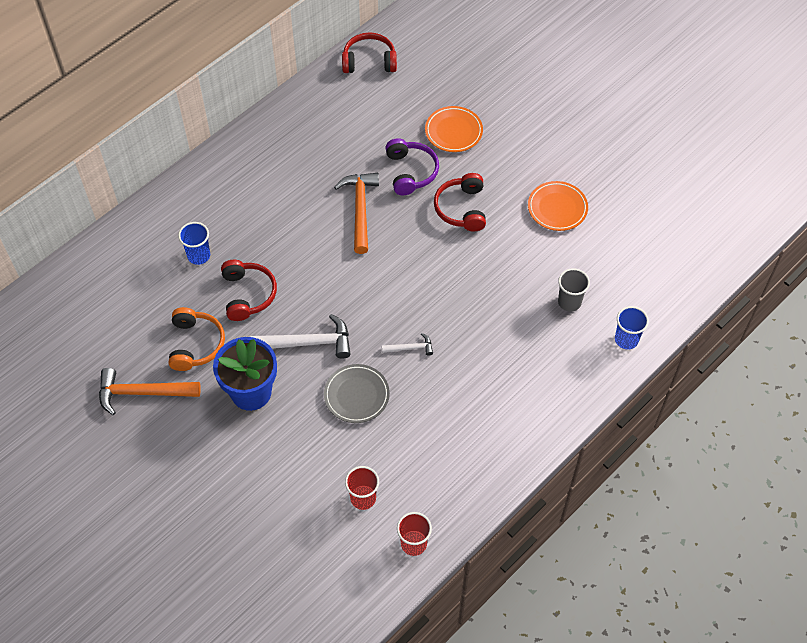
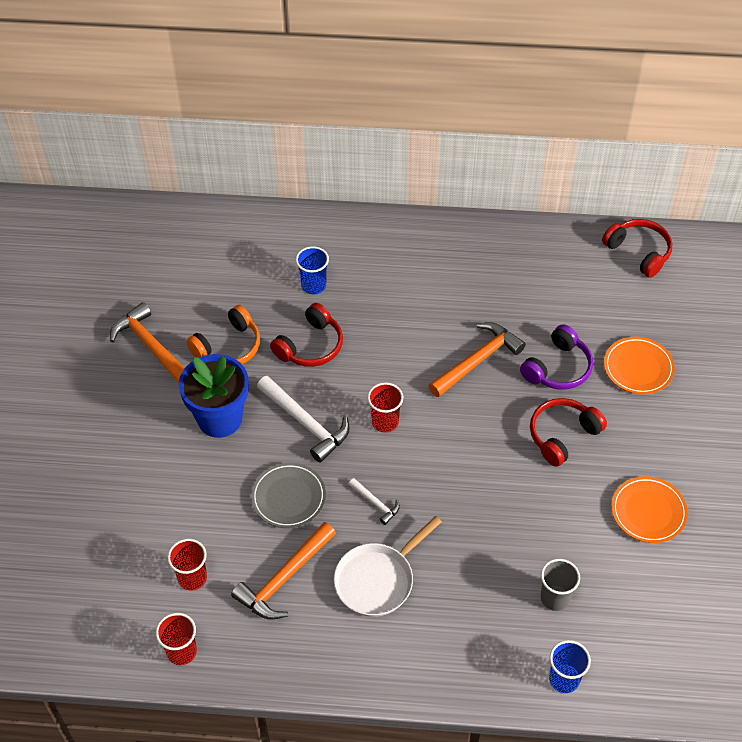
camera: 50 degrees right, 5 degrees down
(354, 296) = (385, 422): none -> red cup
(416, 442) = (284, 578): none -> orange hammer
(468, 388) = (378, 580): none -> white pan

